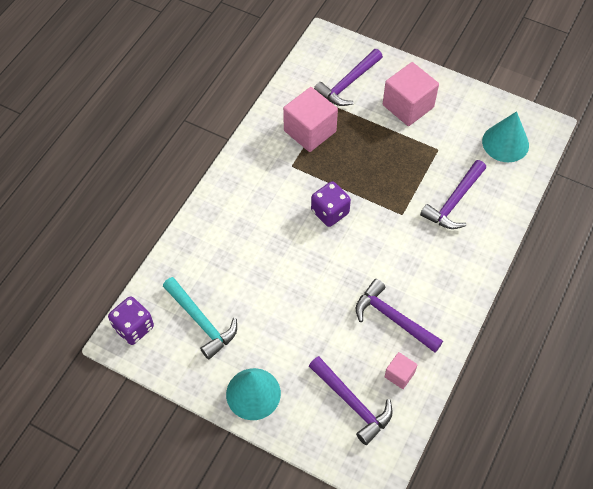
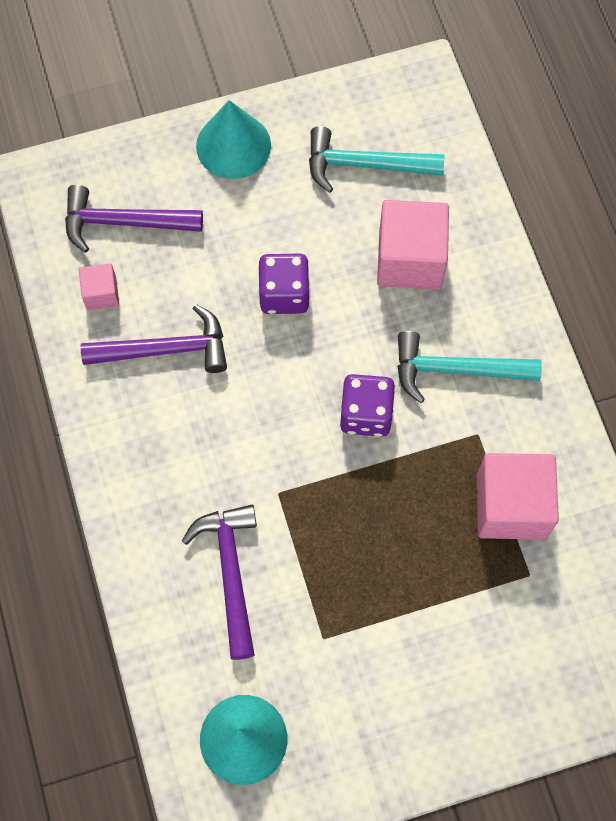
camera: 135 degrees right, 10 degrees up
(133, 327) = (424, 100): purple dice -> purple dice (284, 294)
(270, 196) = (456, 370): none -> turquoise hammer
(348, 83) = (545, 633): purple hammer -> none
(408, 106) = (429, 674): pink cube -> pink cube (410, 259)

